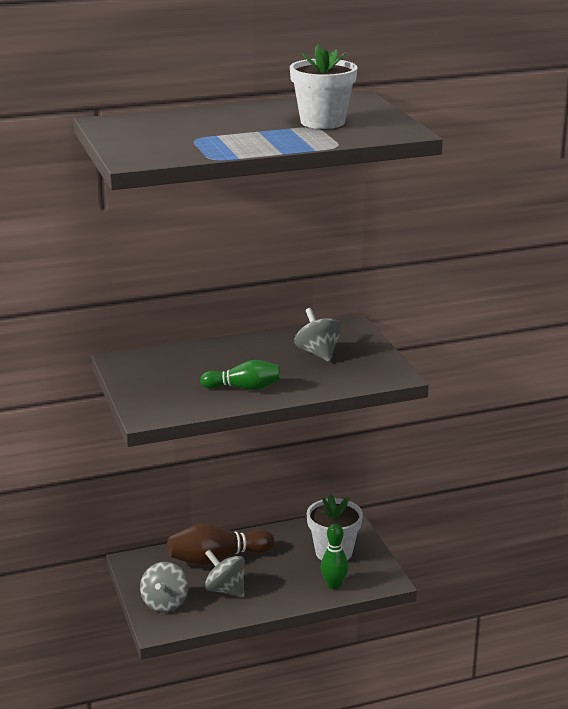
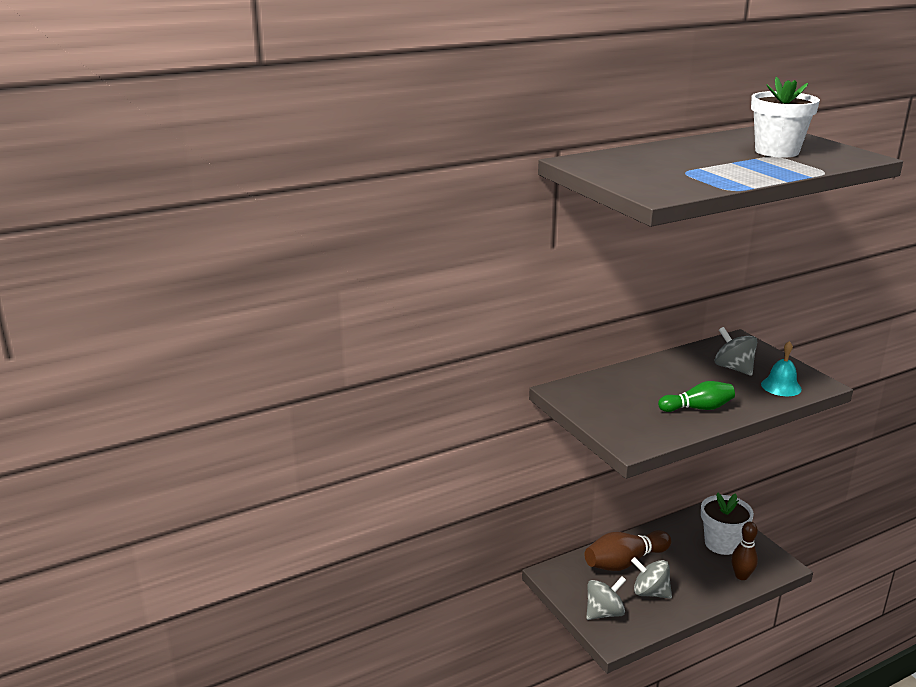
camera: 10 degrees left, 0 degrees up
(165, 603) = (604, 613): grey spinning top -> grey spinning top turned 120 degrees counterclockwise
(334, 585) = (741, 576): green bowling pin -> brown bowling pin
(351, 375) = (781, 386): none -> turquoise bell

